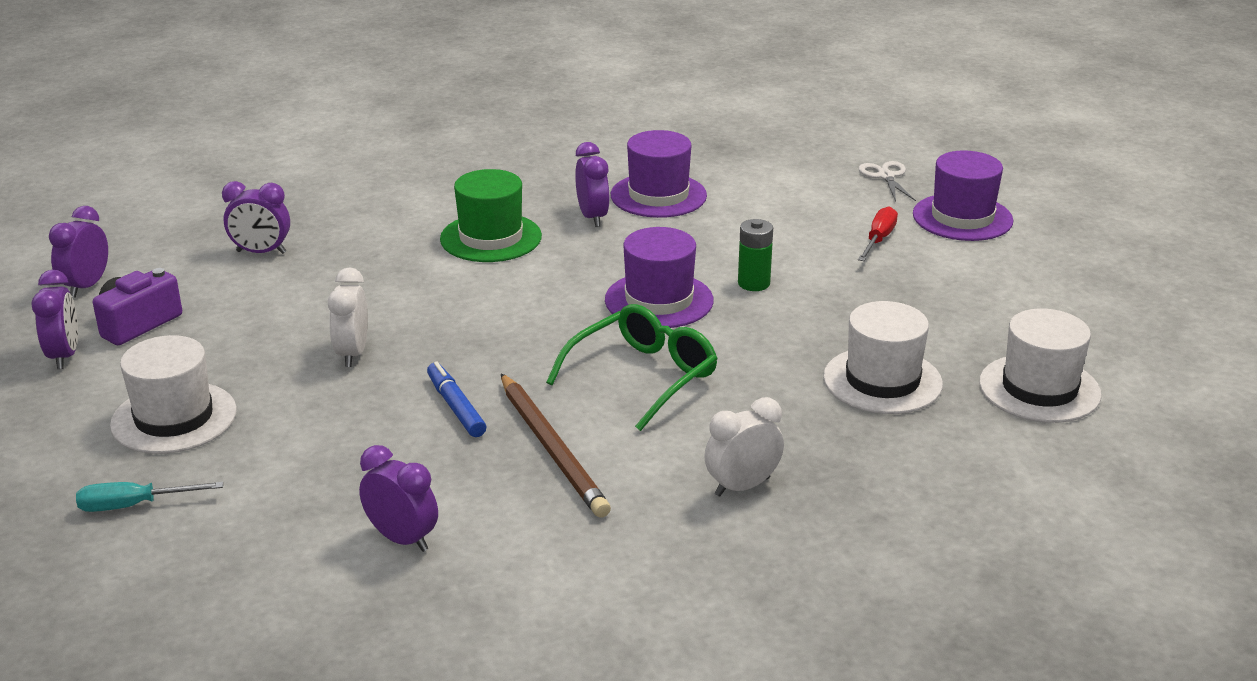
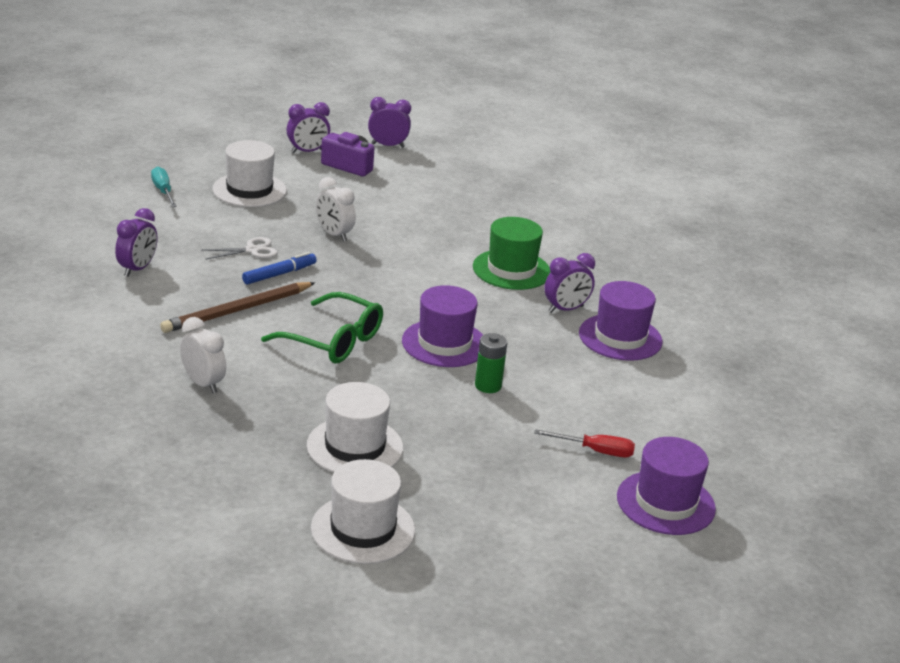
camera: 75 degrees right, 0 degrees up
(261, 252) = (452, 191): purple clock -> none
(352, 354) = (334, 234): white clock -> white clock turned 120 degrees counterclockwise
(886, 176) = (730, 459): white scissors -> white scissors (252, 250)

